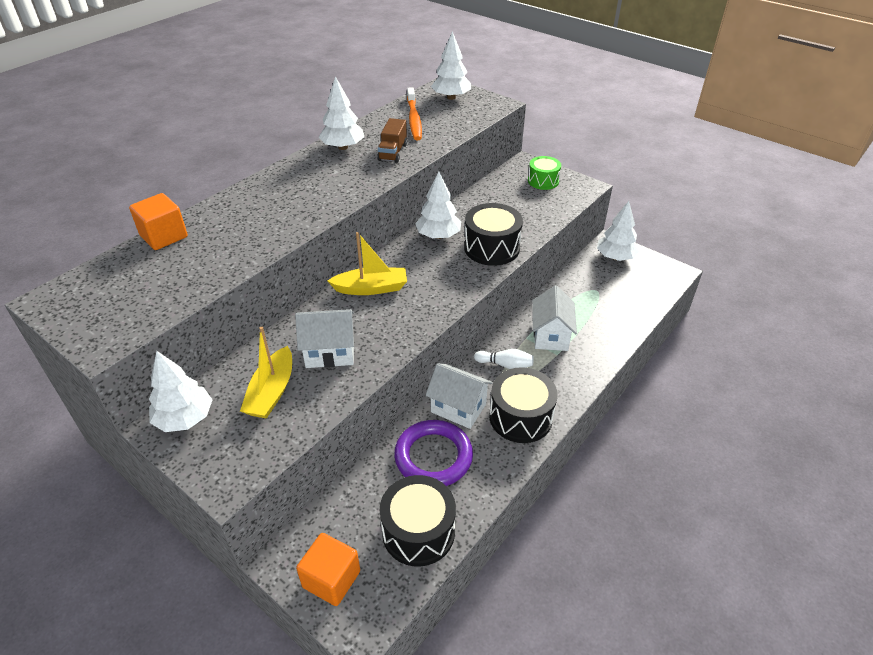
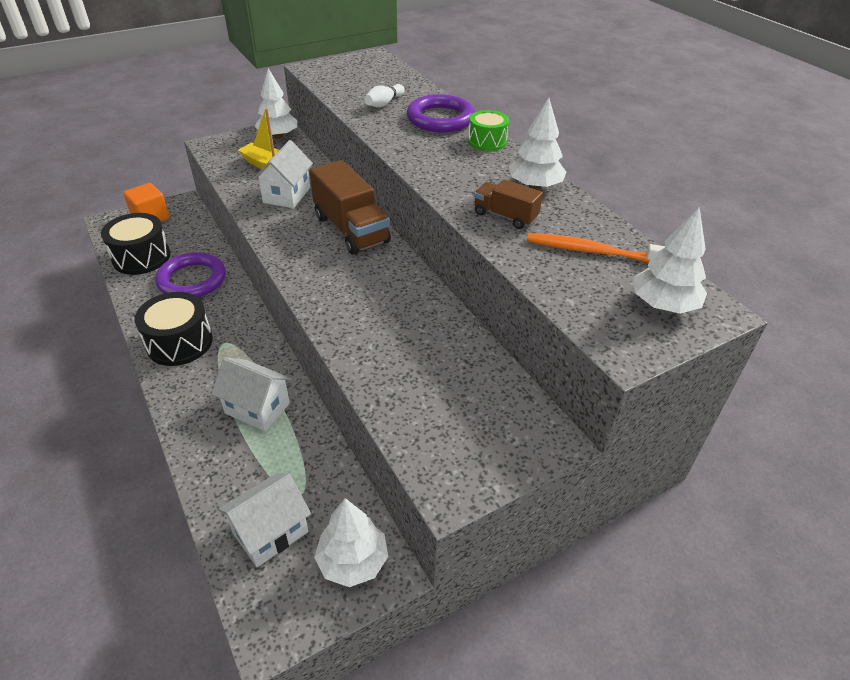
camera: 110 degrees right, 0 degrees up
(164, 236) = (421, 90): orange cube -> none
(235, 210) = (440, 119): none -> purple ring
(371, 288) = (351, 229): yellow boat -> brown truck
(438, 235) = (409, 292): white tree -> none
(458, 408) = (225, 307): white house -> white house (270, 532)
(491, 248) = (358, 327): black drum -> none
(505, 365) = (247, 355): white bowling pin -> white bowling pin (384, 103)
(543, 181) = (488, 440): green drum -> green drum (487, 141)

